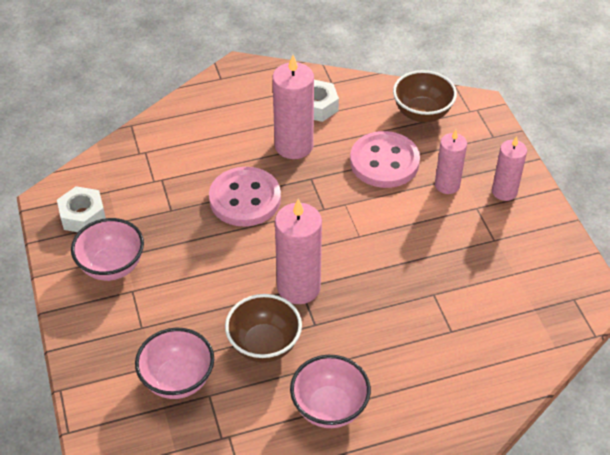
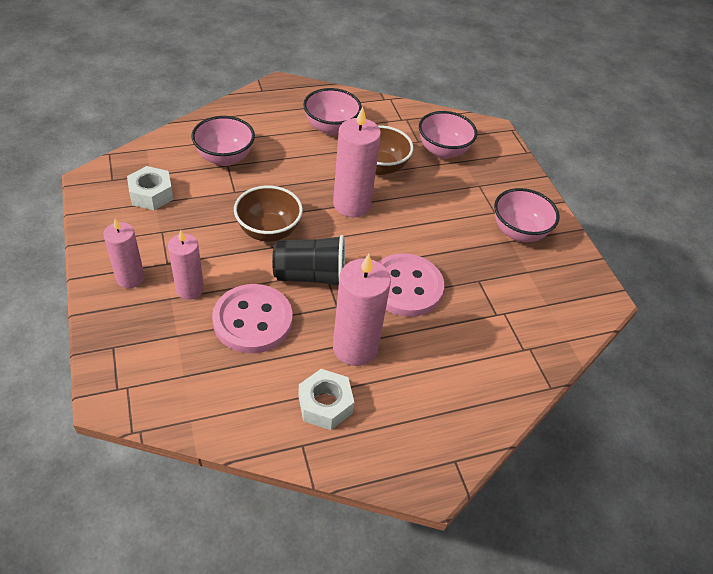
camera: 175 degrees right, 0 degrees up
(83, 216) = (563, 279): white nut -> white nut (151, 194)
(338, 204) = (310, 275): none -> black cup
(422, 113) = (191, 386): brown bowl -> brown bowl (268, 231)
(457, 341) = (225, 158): none -> pink bowl

